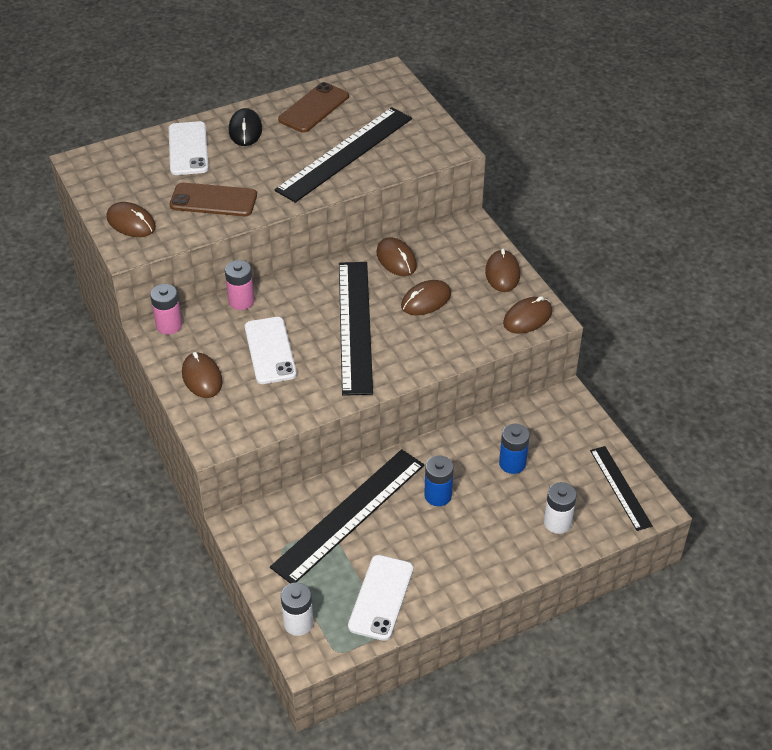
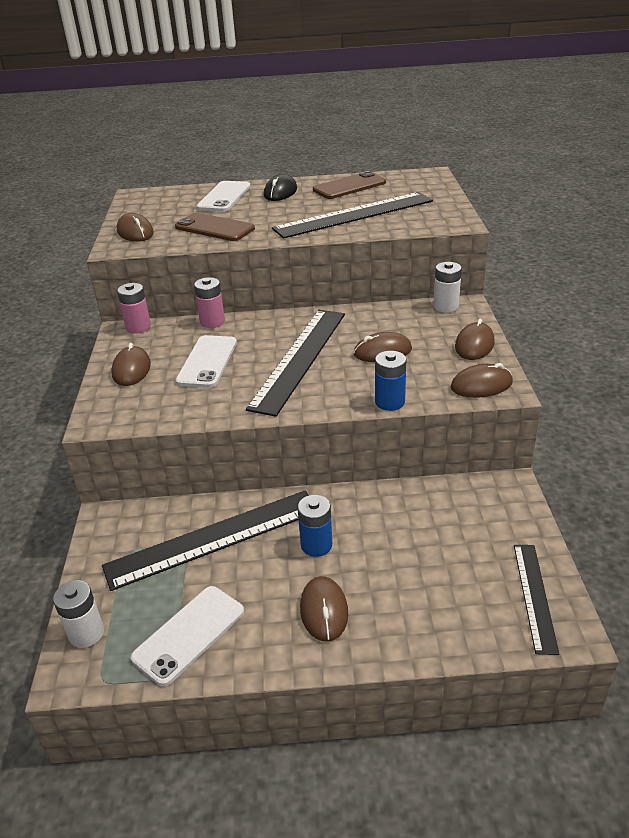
camera: 25 degrees right, 10 degrees down
(396, 259) = (374, 317): brown mouse -> brown mouse (324, 611)
(512, 463) = (416, 535): blue battery -> blue battery (389, 402)
(557, 522) = (437, 613): white battery -> white battery (445, 306)

